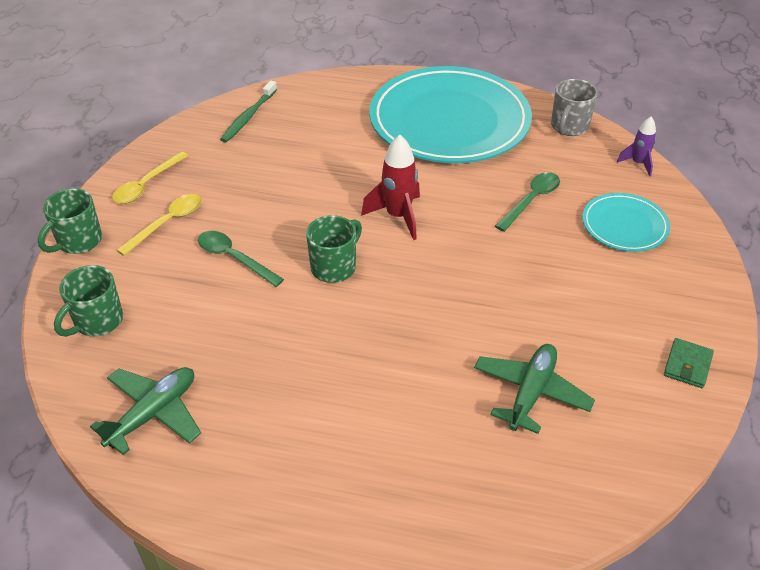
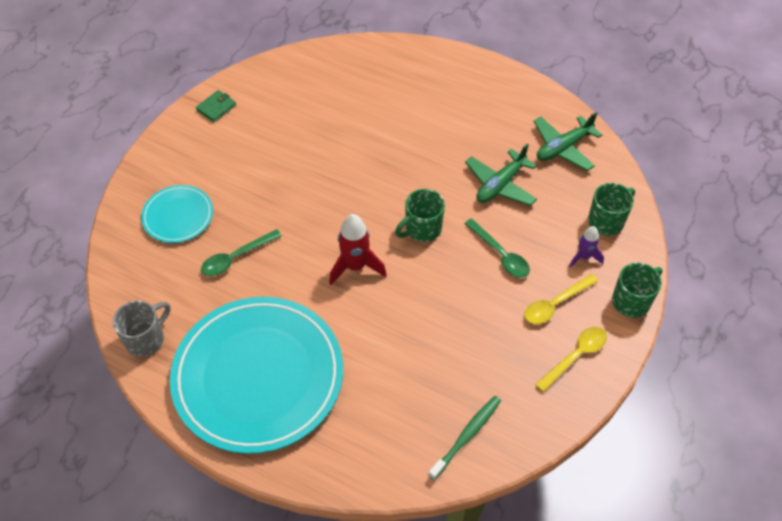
camera: 165 degrees left, 10 degrees up
(531, 393) = (323, 112): green plane -> green plane (500, 185)
(638, 163) = (117, 277): purple rocket -> purple rocket (584, 257)

